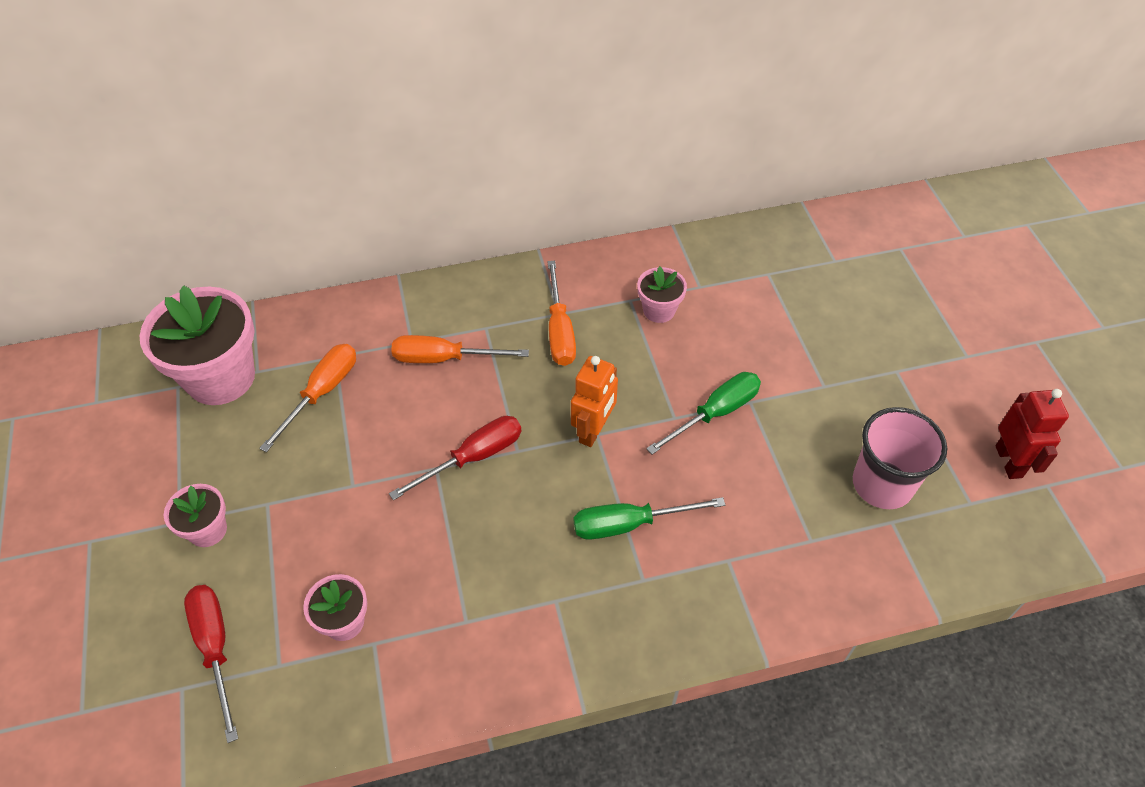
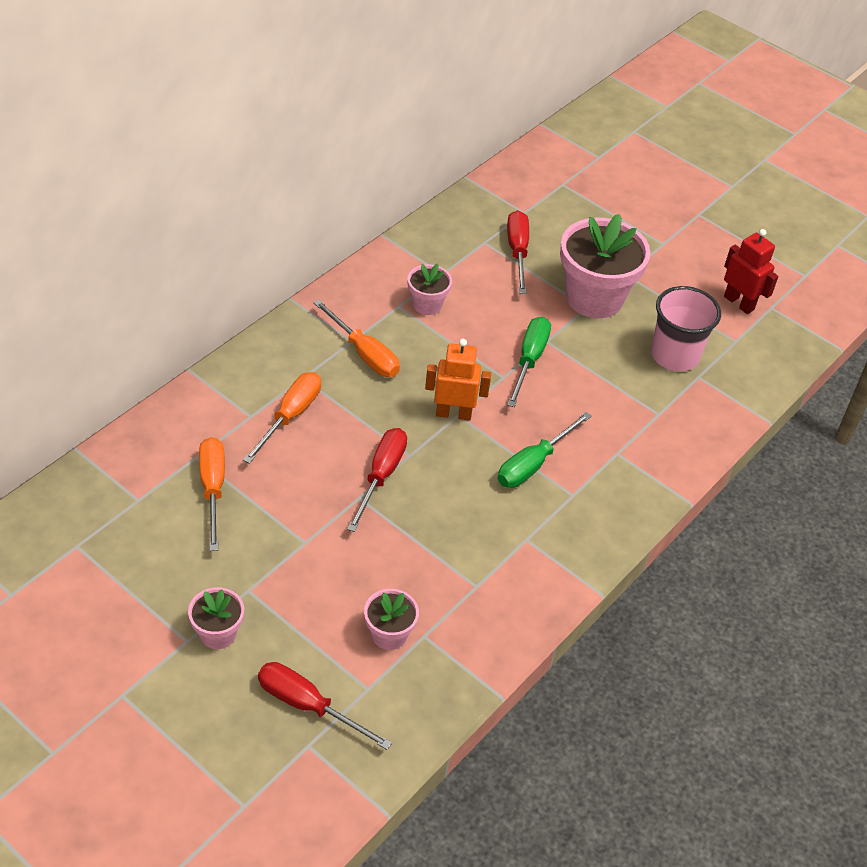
camera: 40 degrees left, 5 degrees down
(220, 377) = (110, 520): pink flower pot -> pink flower pot (594, 298)
(444, 358) = (290, 416): orange screwdriver -> orange screwdriver turned 150 degrees clockwise
(593, 430) = (453, 413): orange robot -> orange robot turned 75 degrees counterclockwise
(795, 297) = (517, 252): none -> red screwdriver

